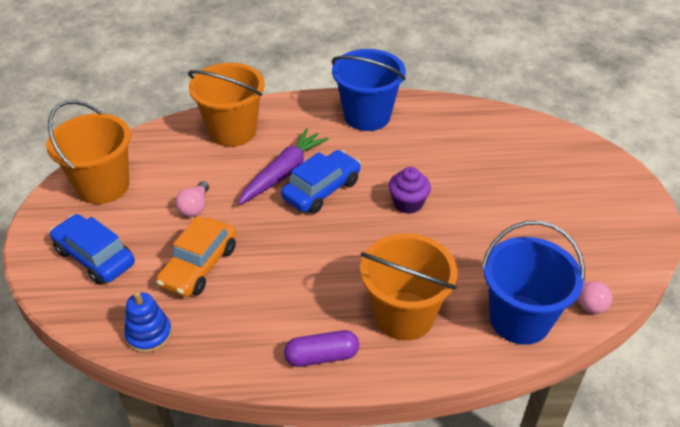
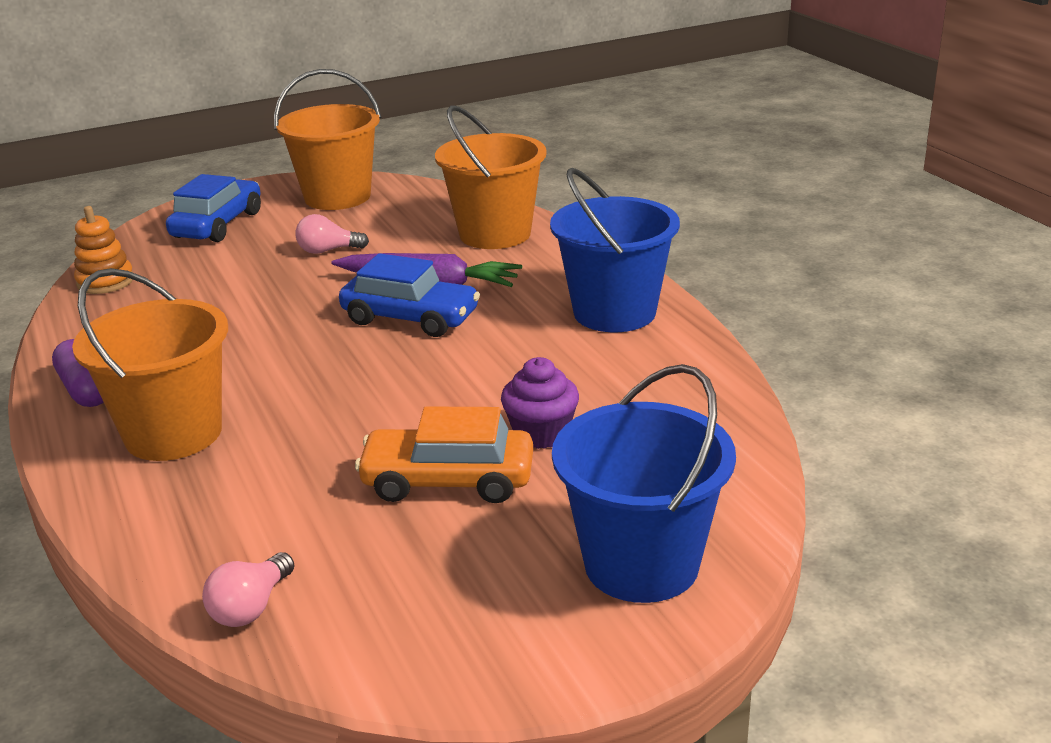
camera: 70 degrees right, 15 degrees down
(149, 334) = (105, 282): blue stacking toy -> orange stacking toy
(199, 266) = (224, 279): orange car -> orange car (448, 481)
(408, 203) = (421, 388): purple cupcake -> purple cupcake (541, 433)
(519, 319) = (190, 540): blue bucket -> blue bucket (641, 564)

